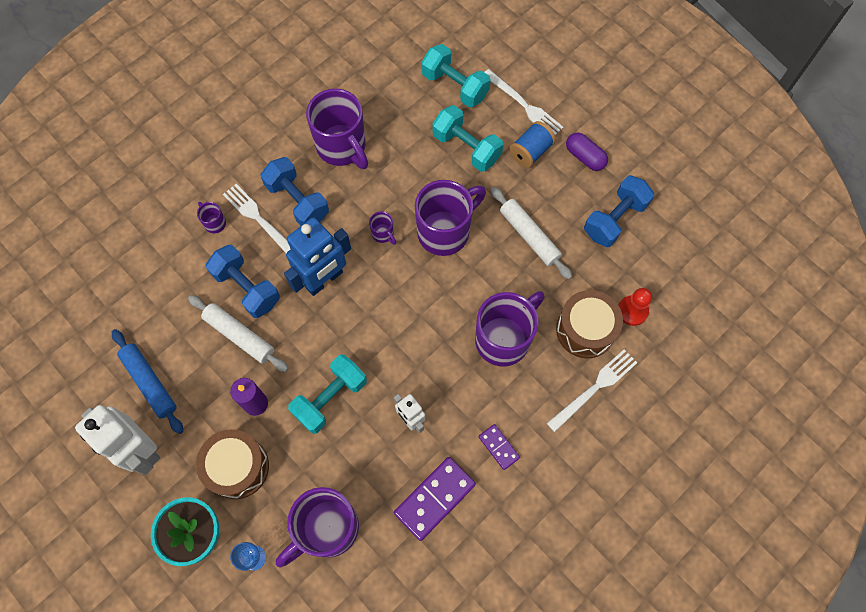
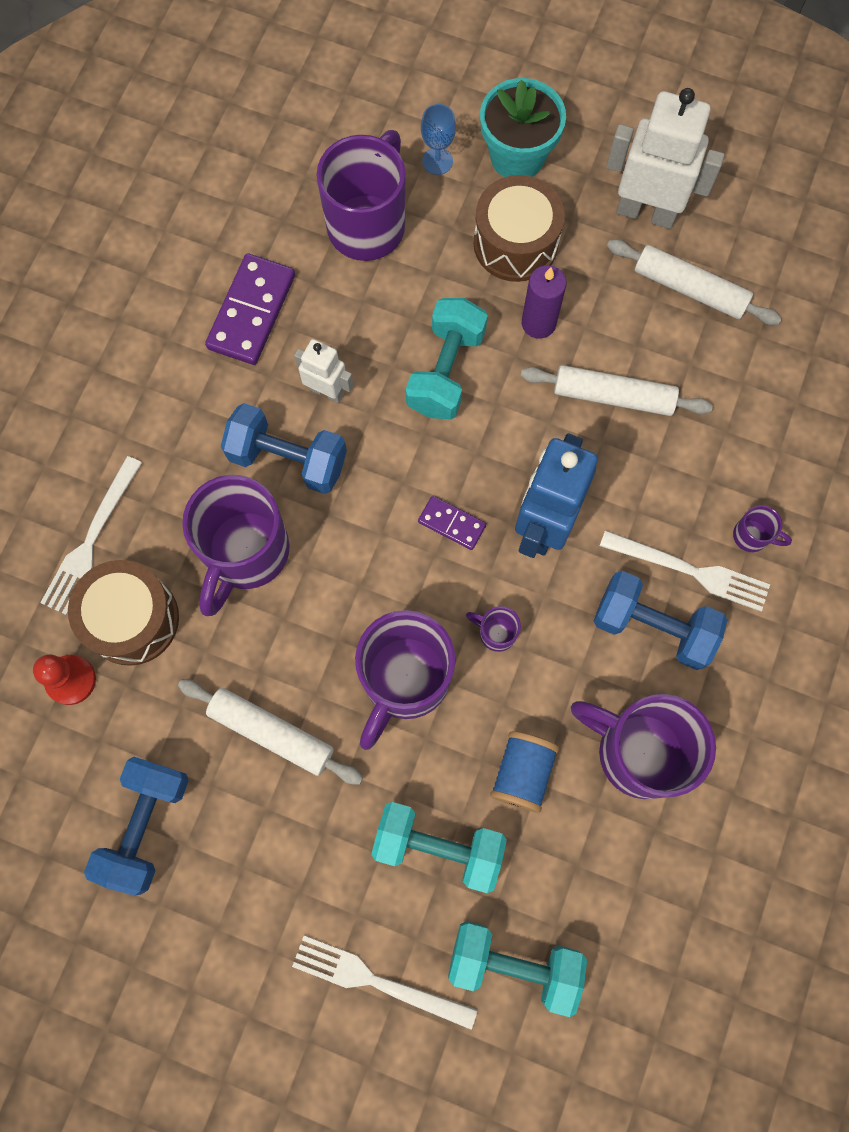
camera: 155 degrees right, 5 degrees up
(150, 383) = (689, 289): blue rolling pin -> white rolling pin
(247, 288) = (644, 464): blue dumbbell -> blue dumbbell (288, 459)
(499, 447) = (194, 407): purple domino -> purple domino (451, 524)
(530, 152) = (329, 889): blue spool -> blue spool (522, 773)
(585, 157) = (234, 923): purple capsule -> none

